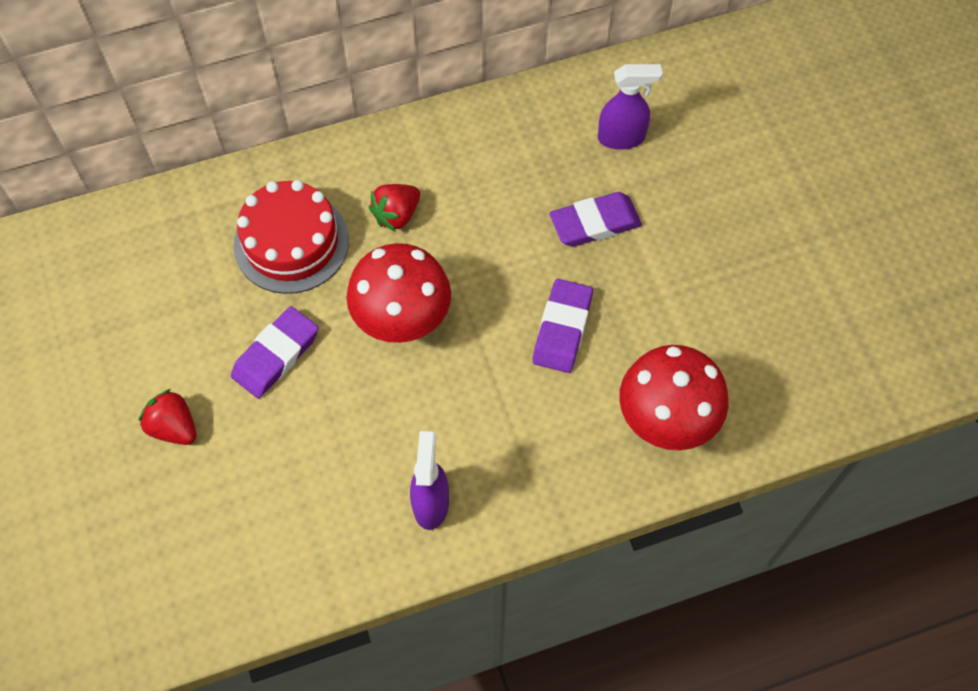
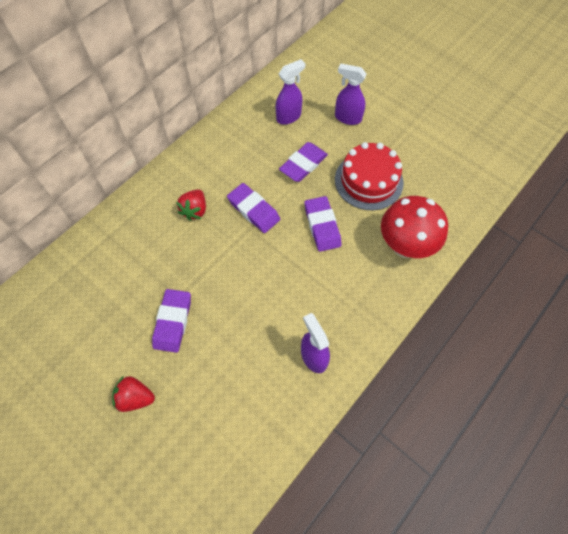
camera: 30 degrees left, 0 degrees up
(291, 242) = (143, 254): red cake -> red cake (368, 181)
(402, 322) = (234, 266): red mushroom -> none
(478, 256) = (253, 210): none -> purple eraser
(712, 182) = (347, 118): none -> purple spray bottle

